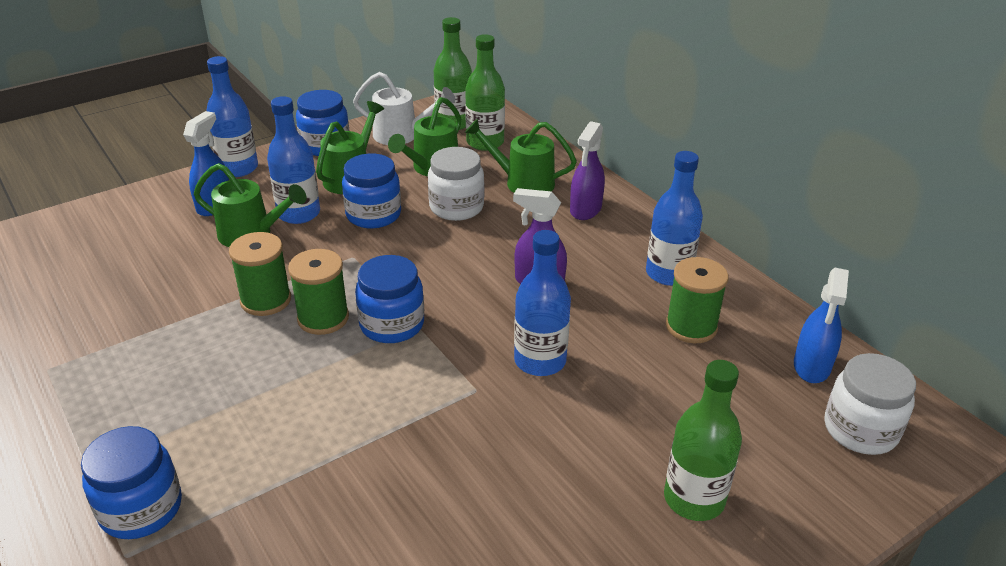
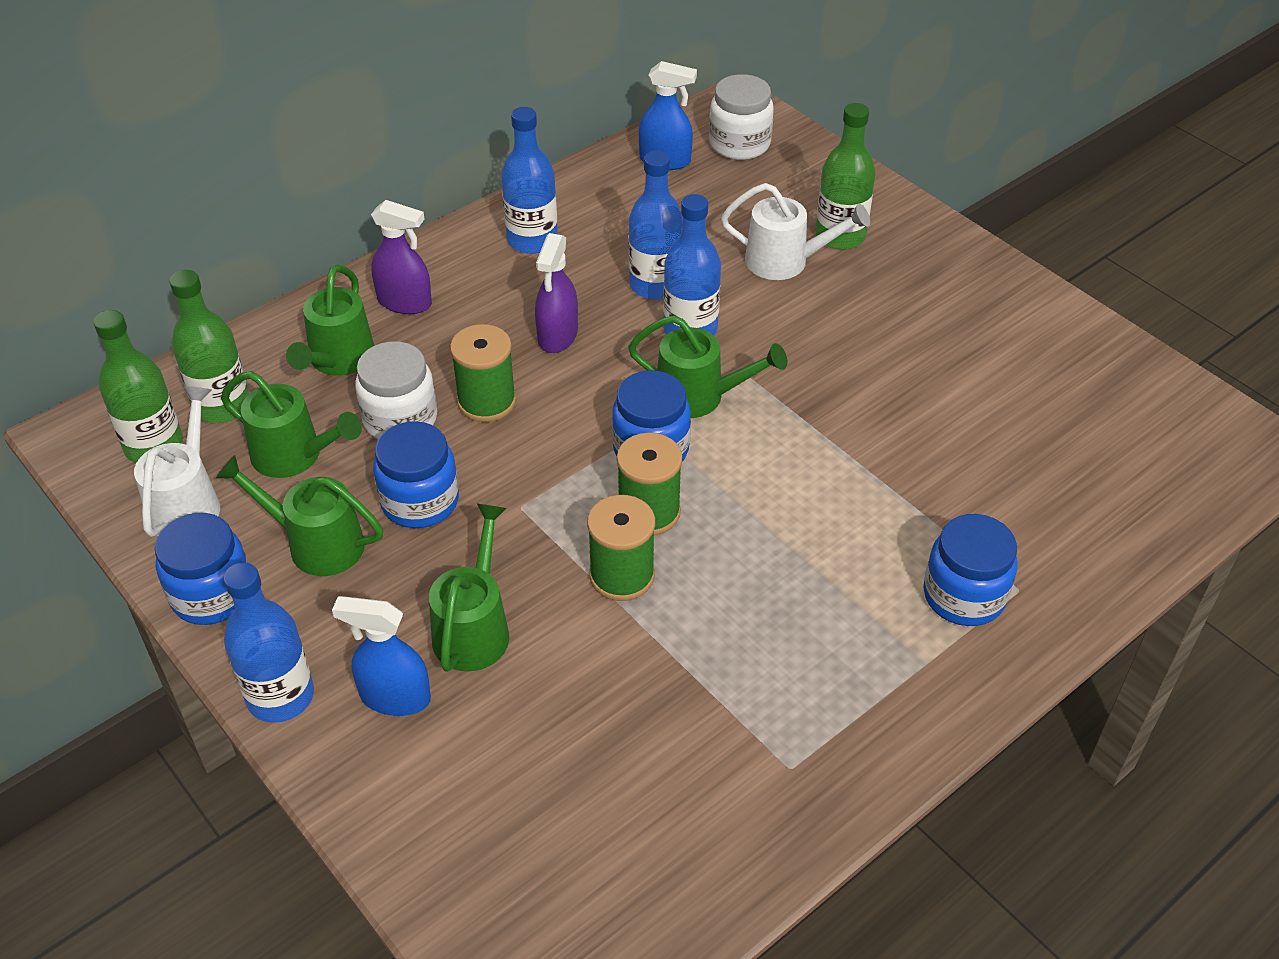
camera: 95 degrees left, 10 degrees up
(299, 214) = (418, 585): blue bottle -> blue bottle (655, 285)
(448, 359) = (700, 396): none -> green watering can
(644, 444) = (786, 261): none -> white watering can
(691, 327) = (620, 228): green spool -> green spool (487, 401)

